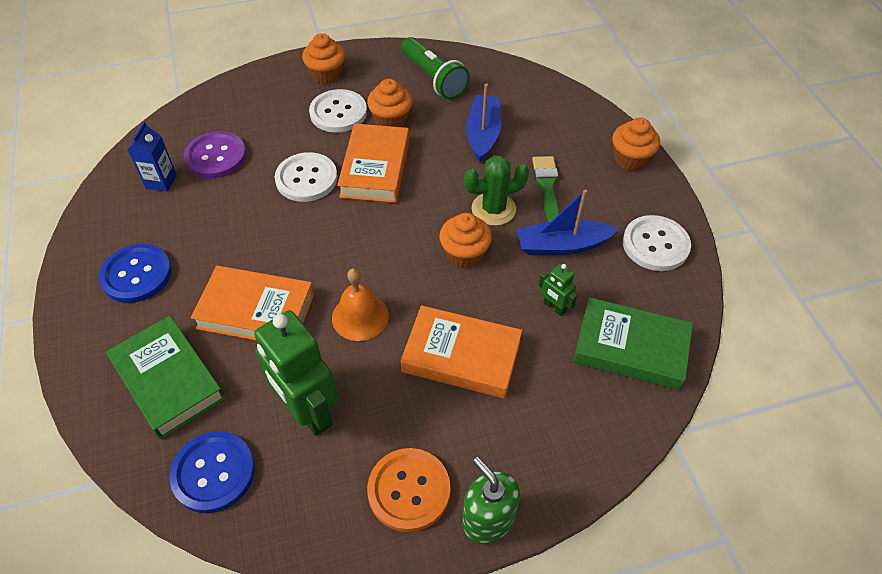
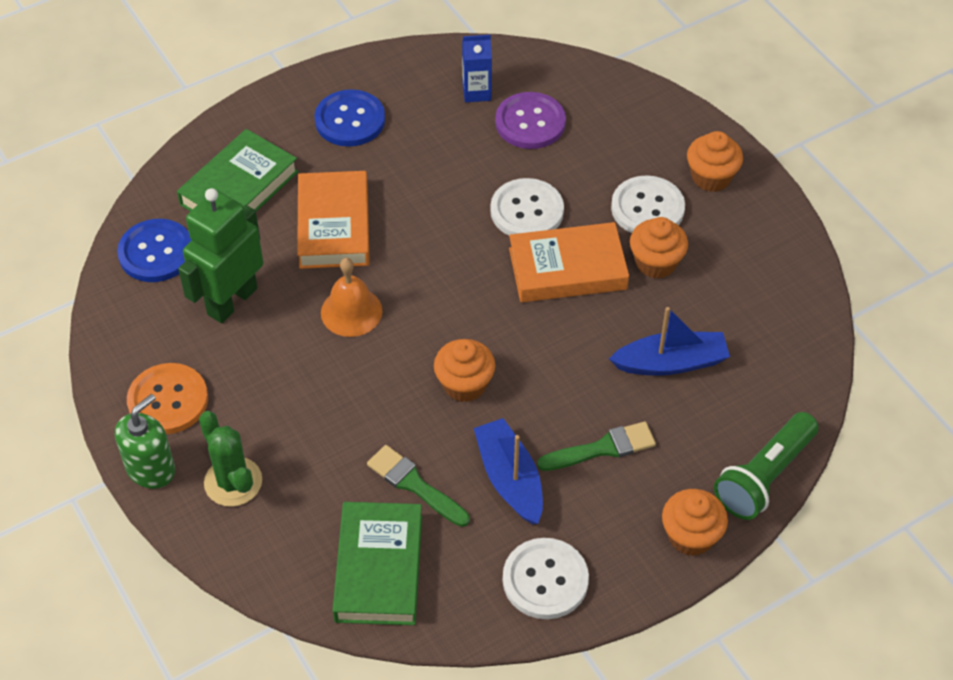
camera: 75 degrees right, 0 degrees up
(434, 79) = (755, 288): green flashlight -> green flashlight (764, 477)
(461, 356) = (326, 410): orange book -> none
(493, 209) = (544, 399): green cactus -> green cactus (233, 482)
(554, 307) = (414, 485): green robot -> green brush

